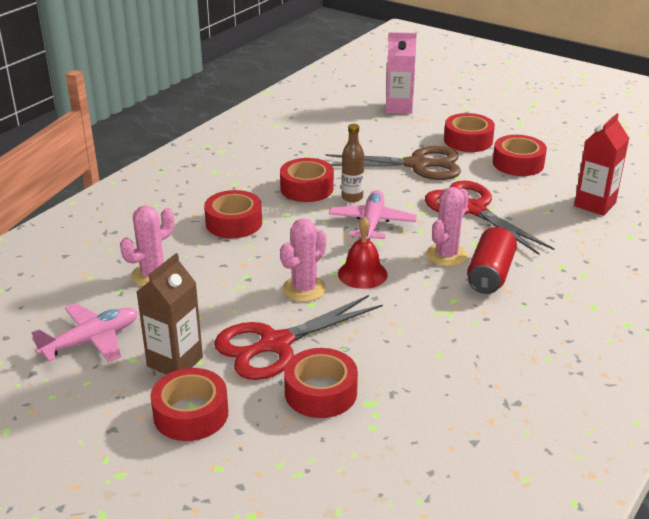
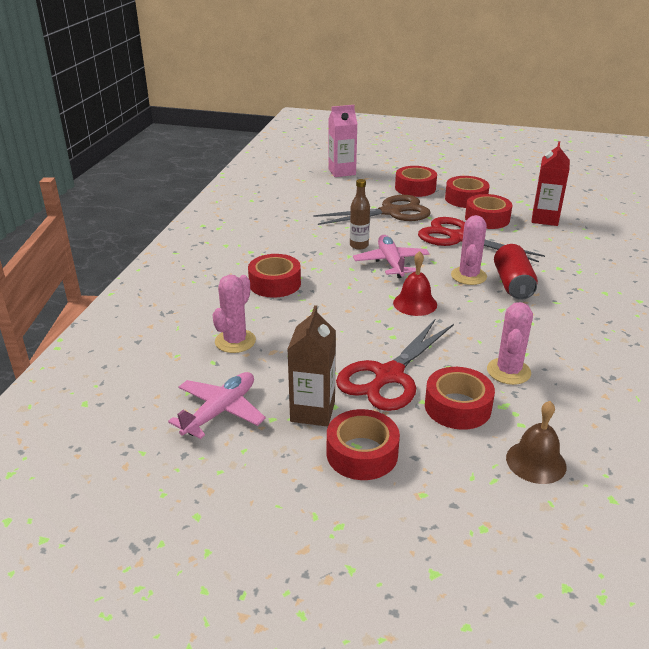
camera: 20 degrees left, 0 degrees up
(304, 289) = (377, 325): pink cactus -> pink cactus (508, 371)
(307, 188) = (316, 245): red tape -> red tape (487, 219)
(356, 468) = (536, 462): none -> brown bell

